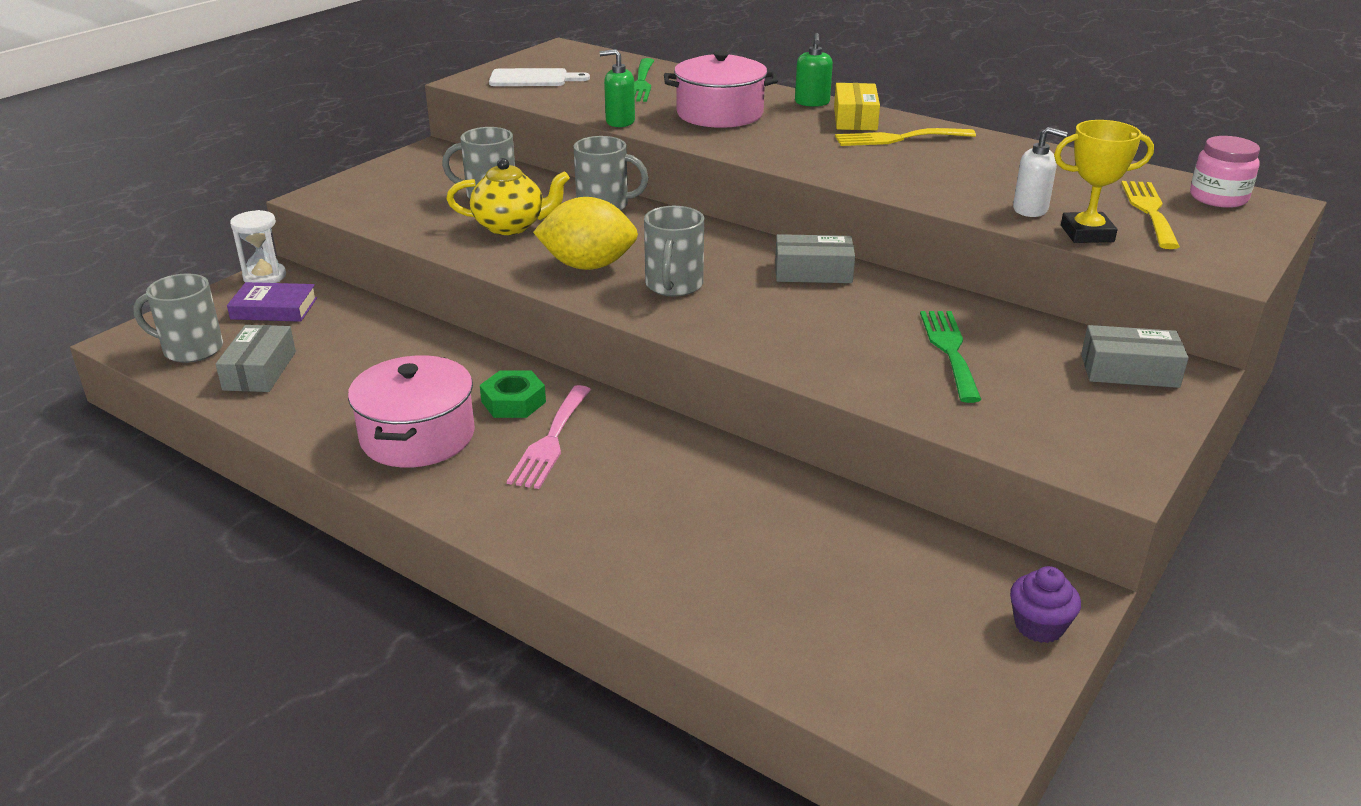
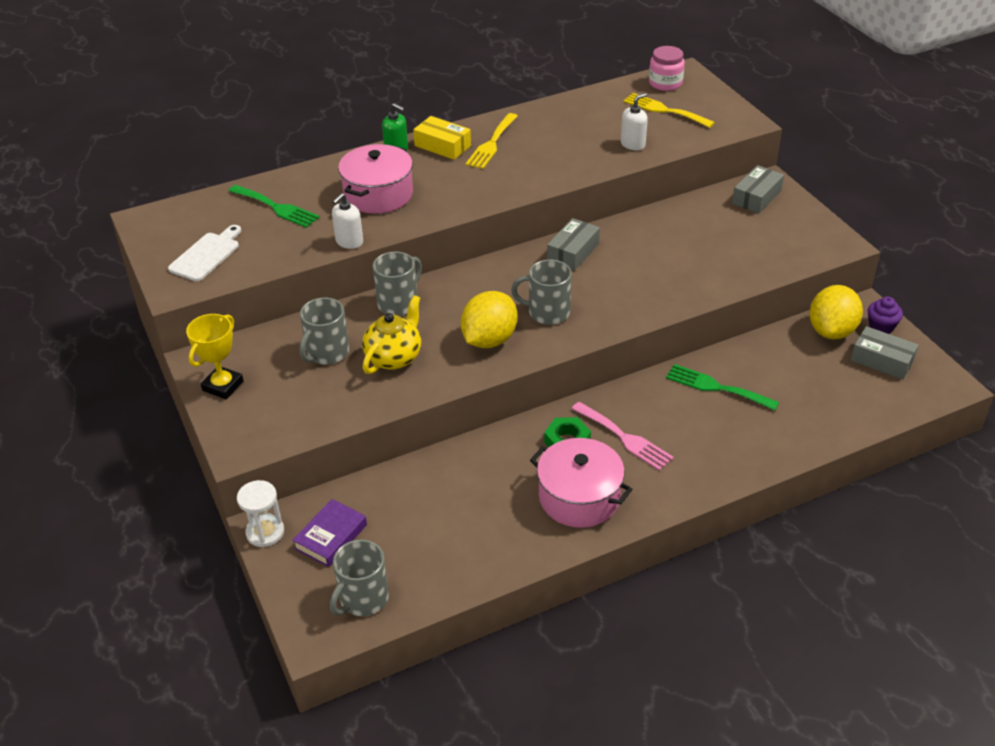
camera: 60 degrees left, 10 degrees up
(260, 371) = (430, 562): grey box -> grey box (882, 360)
(620, 122) = (349, 242): green soap dispenser -> white soap dispenser
(674, 285) = (547, 312): grey mug -> grey mug turned 150 degrees clockwise
(949, 350) = (699, 242): green fork -> green fork (716, 387)
(963, 571) = (831, 331): none -> yellow lemon
(1087, 234) = (676, 141): yellow trophy -> yellow trophy (223, 386)

